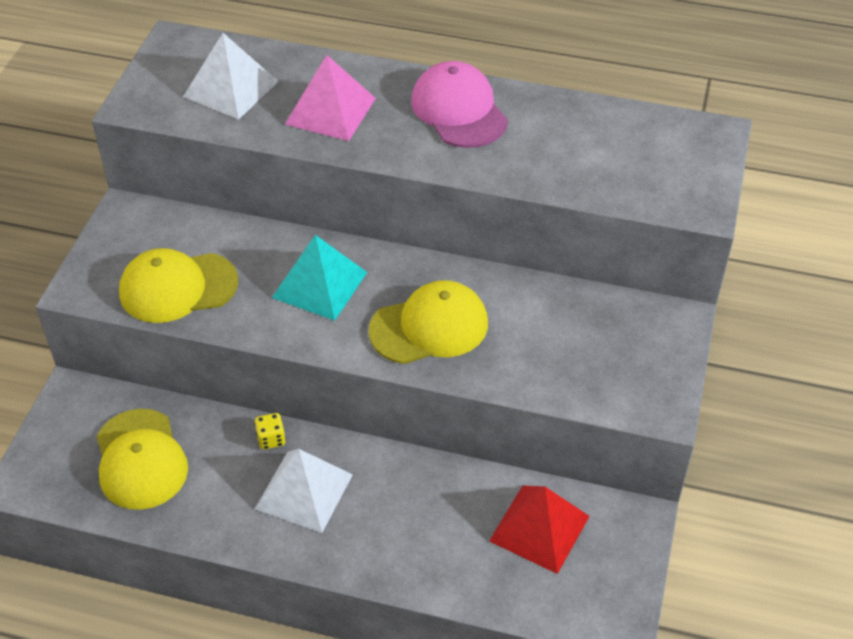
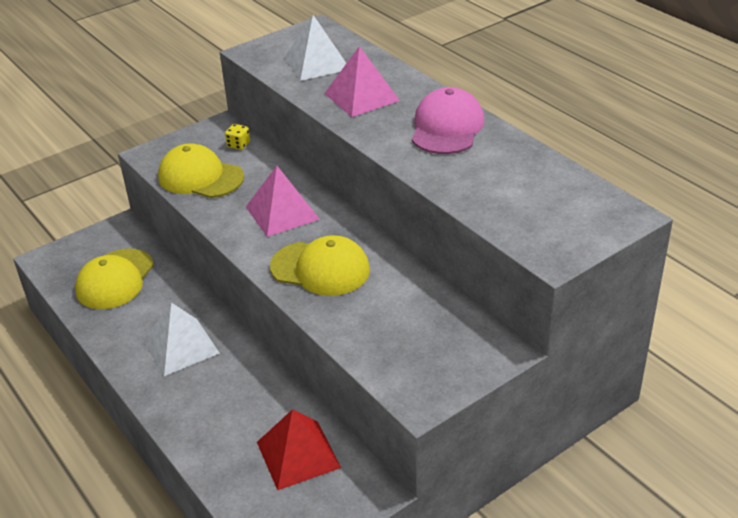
camera: 40 degrees right, 10 degrees down
(271, 439) = (196, 307): yellow dice -> yellow dice (238, 145)
(319, 285) = (282, 213): turquoise pyramid -> pink pyramid

